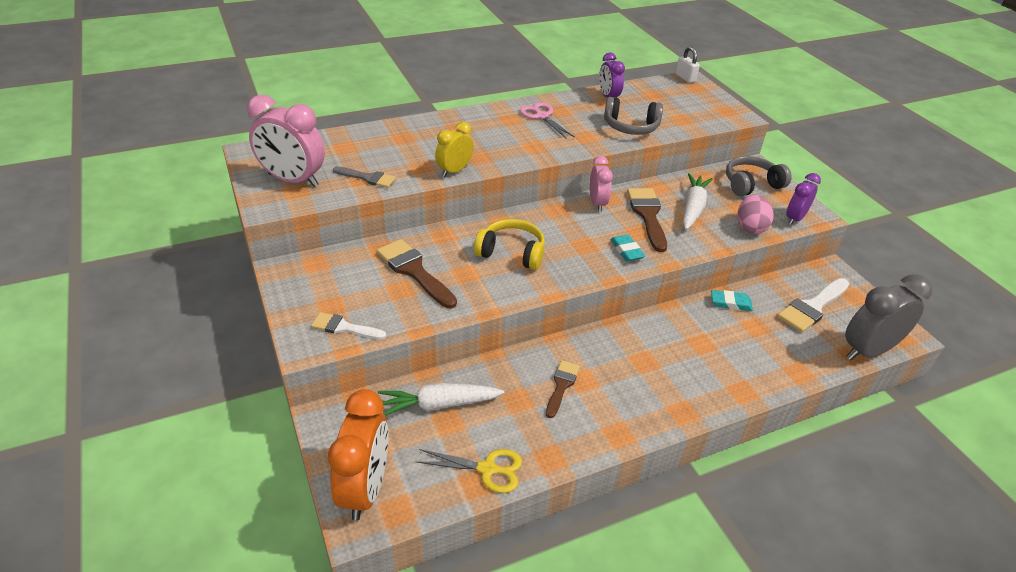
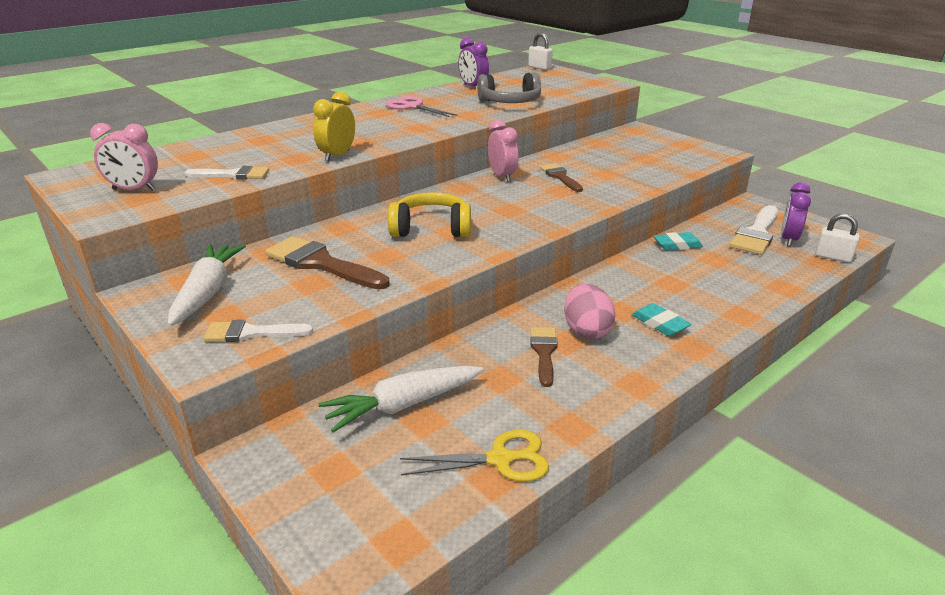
camera: 15 degrees left, 10 degrees down
(293, 180) = (134, 190): pink clock -> pink clock, size x0.60
(365, 489) = (343, 526): orange clock -> none
(368, 178) = (233, 175): grey brush -> white brush
(626, 251) = (557, 206): turquoise eraser -> turquoise eraser (660, 324)
(647, 215) = (560, 177): brown brush -> brown brush, size x0.61
(692, 208) = (601, 165): white carrot -> white carrot (207, 292)
(750, 227) = (667, 170): pink egg -> pink egg (586, 331)
(751, 184) = (645, 141): grey headphones -> none
(794, 219) = (704, 158): purple clock -> purple clock (788, 239)
(867, 351) = (833, 257): grey clock -> white padlock

